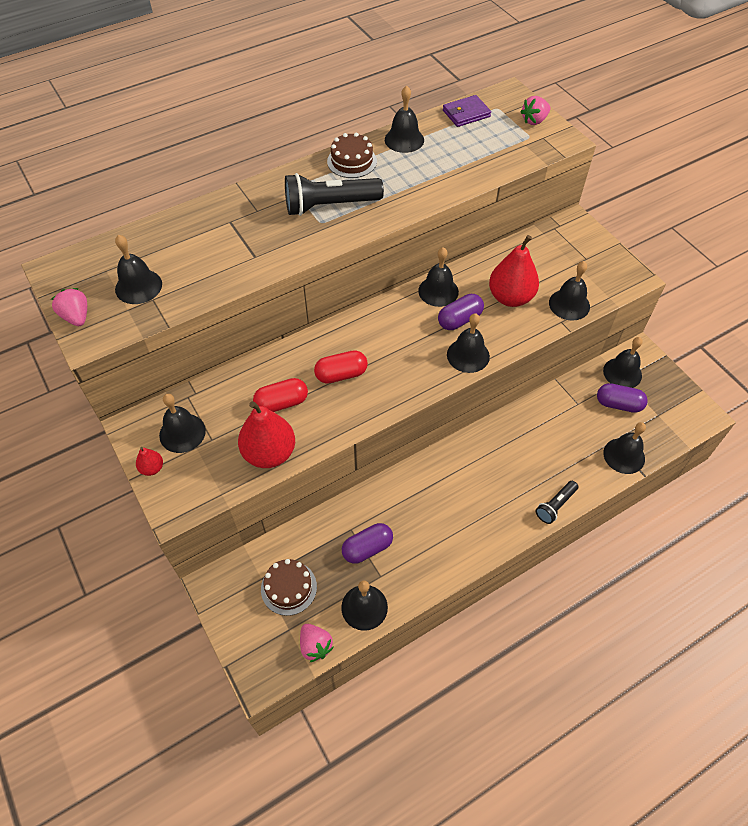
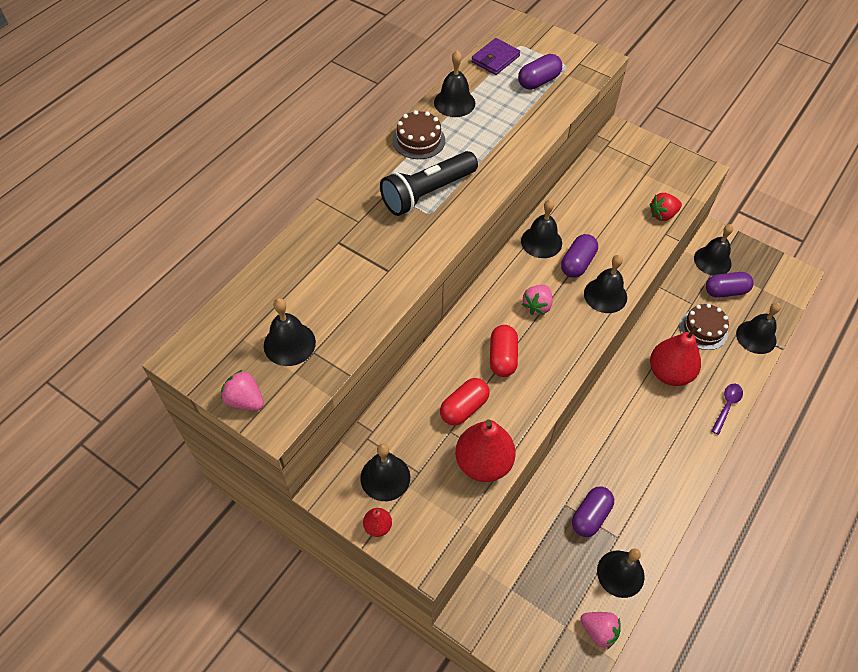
camera: 25 degrees left, 0 degrees up
(289, 588) = (541, 586): brown cake -> brown cake (703, 329)
(341, 374) = (502, 357): red capsule -> red capsule turned 45 degrees counterclockwise
(493, 143) = (538, 81): none -> purple capsule
(510, 297) = (609, 226): red pear -> red pear (669, 373)
(534, 121) = (561, 48): pink strawberry -> pink strawberry (537, 306)
(555, 505) = (726, 406): black flashlight -> purple spoon
(569, 304) = (662, 215): black bell -> red strawberry

